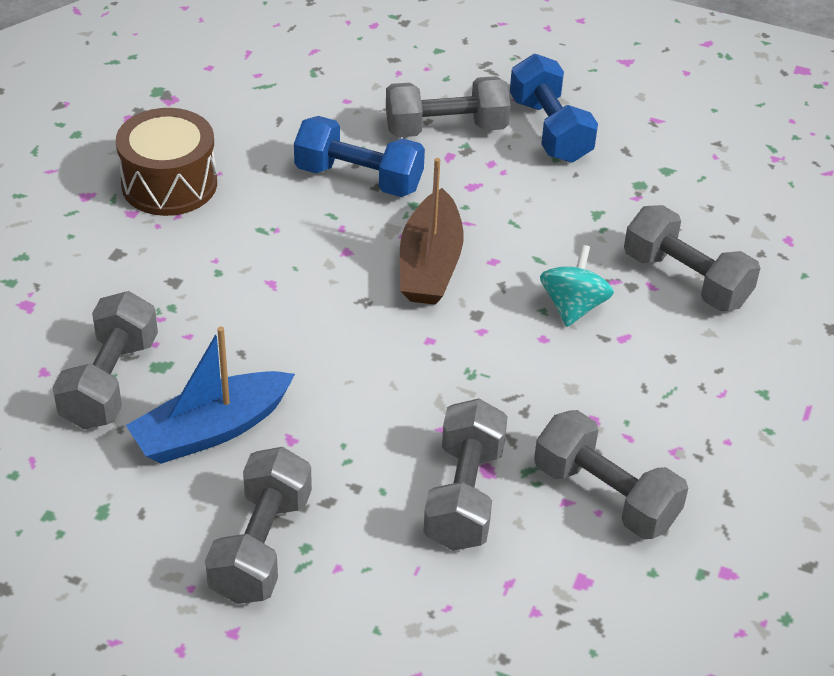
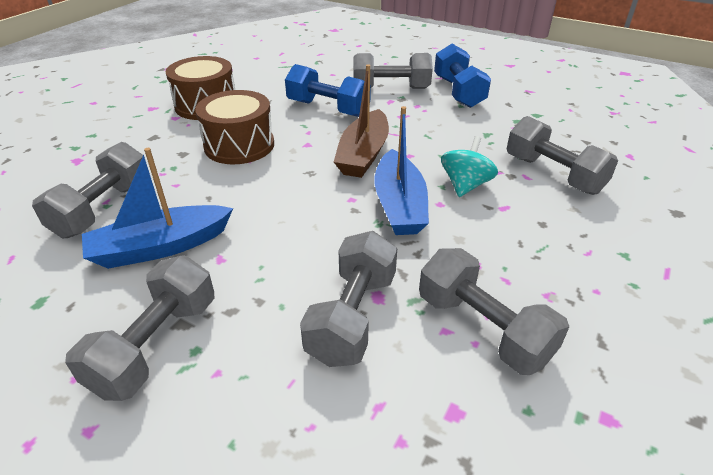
camera: 10 degrees right, 5 degrees down
(250, 260) = (239, 145): none -> brown drum
(492, 344) = (399, 205): none -> blue boat

